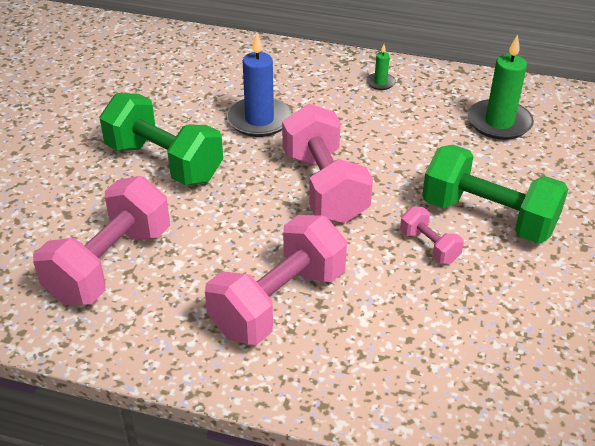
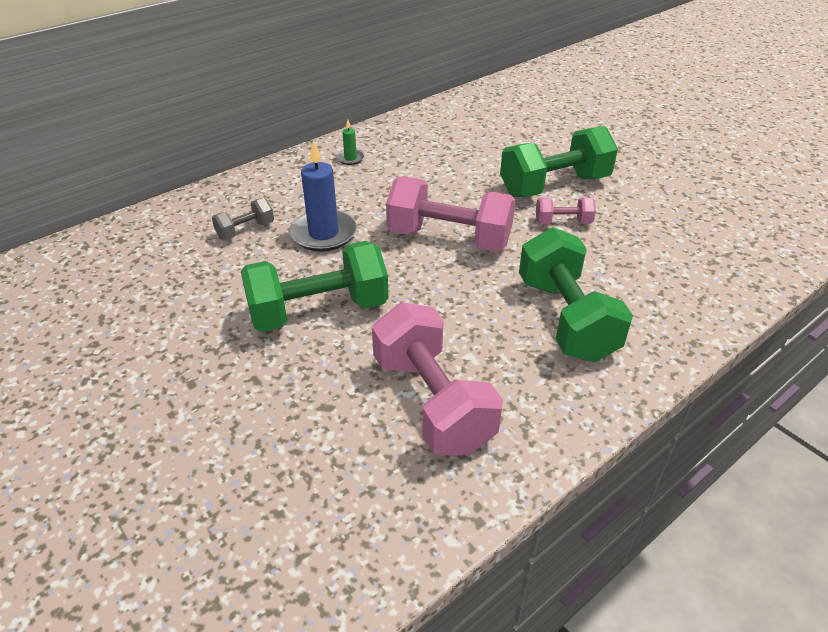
camera: 55 degrees left, 0 degrees up
(224, 84) = (245, 230): none -> grey dumbbell
(278, 302) = (565, 318): pink dumbbell -> green dumbbell
(499, 123) = (458, 136): green candle -> none

